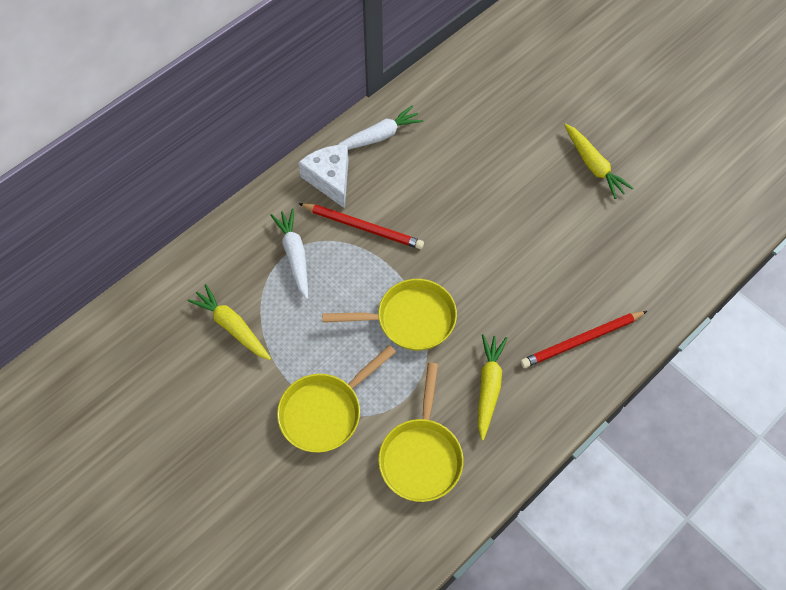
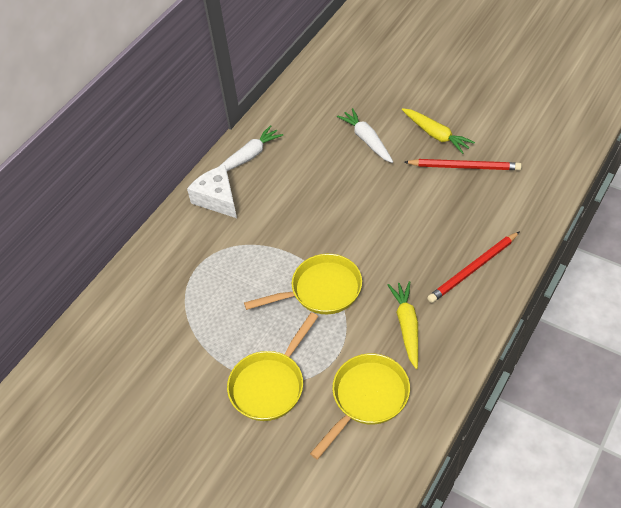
camera: 10 degrees left, 10 degrees down
(232, 327) = (165, 337): yellow carrot -> none
(294, 256) = (204, 266): white carrot -> white carrot (367, 140)
(363, 227) = (257, 229): red pencil -> red pencil (464, 167)
(421, 456) = (367, 398): yellow pan -> yellow pan turned 135 degrees counterclockwise

